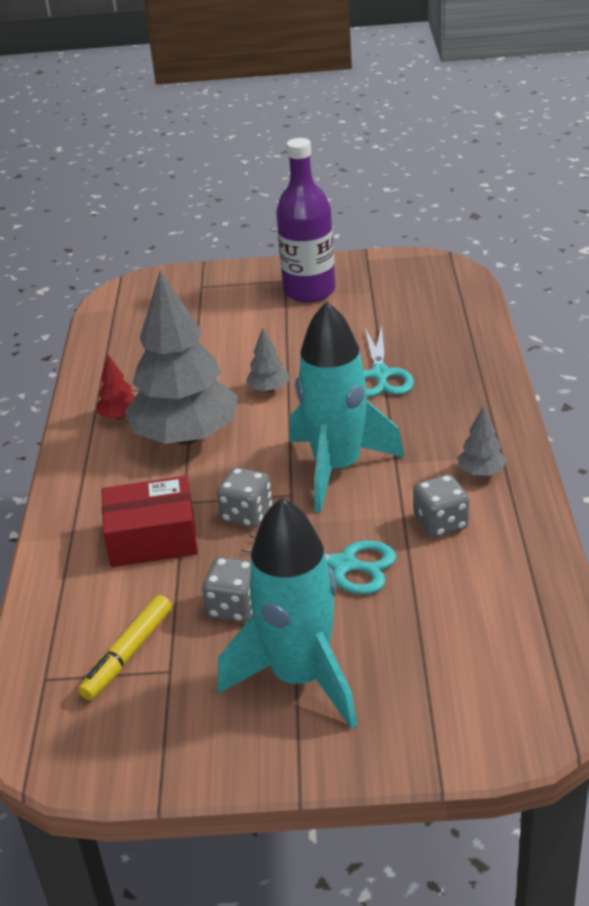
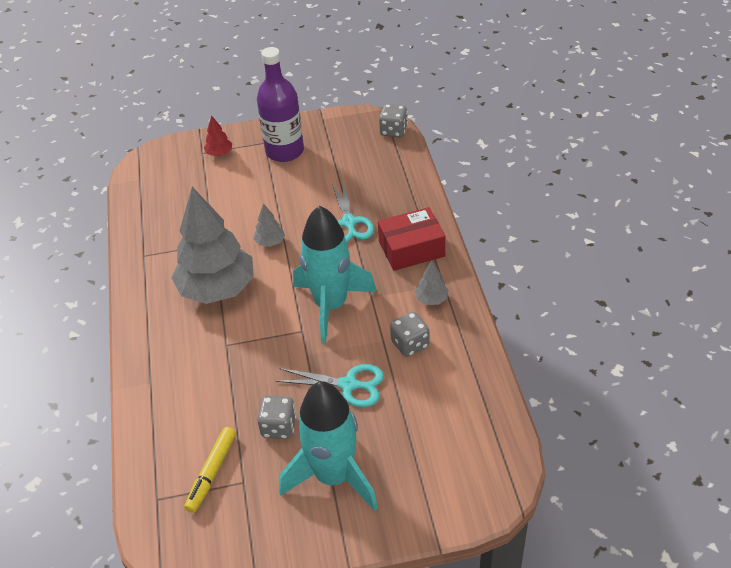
camera: 10 degrees left, 10 degrees up
(120, 416) = (164, 275): red tree -> red tree (219, 153)
(152, 538) = (210, 377): red box -> red box (411, 249)
(247, 514) = (274, 351): grey dice -> grey dice (393, 131)

